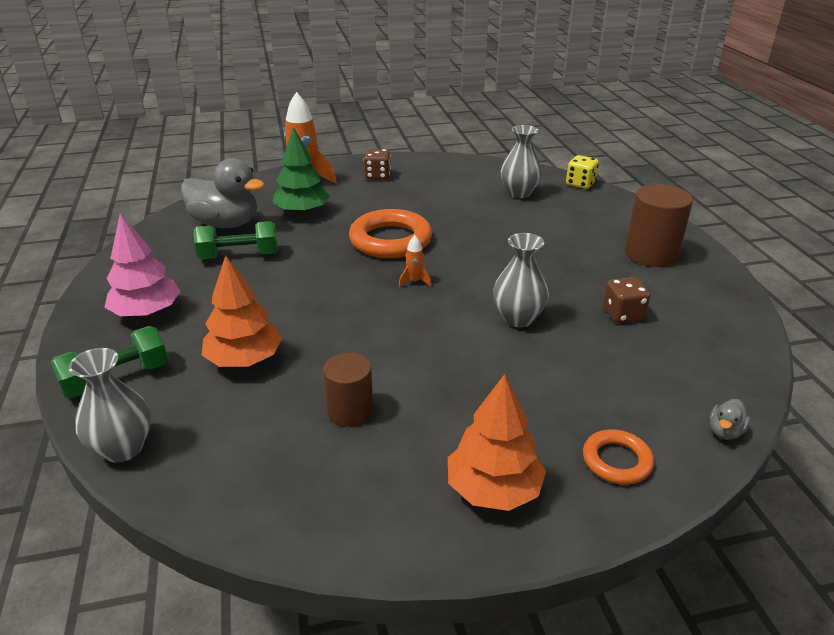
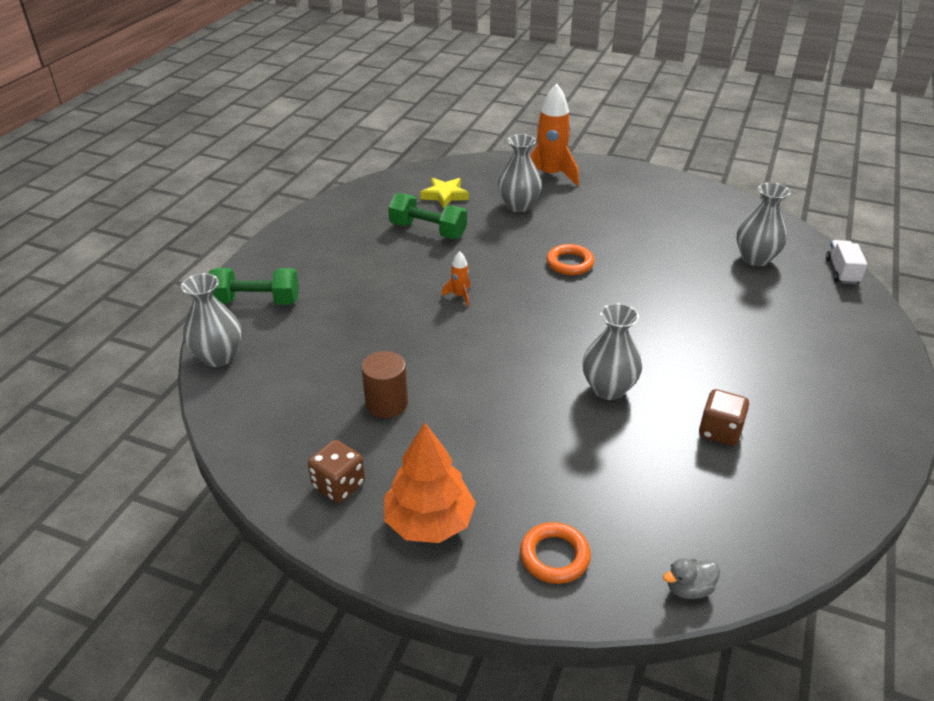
camera: 35 degrees right, 5 degrees up
(147, 312) = (319, 255): pink tree -> none
(226, 224) = (445, 195): grey duck -> yellow star
(244, 360) = (351, 325): orange tree -> none
(302, 212) = (518, 206): green tree -> grey vase
(377, 176) = (625, 190): brown dice -> brown dice (339, 485)
(390, 240) = (569, 263): orange ring -> orange ring, size x0.55
(414, 281) = (550, 313): orange rocket -> orange rocket (460, 296)
(580, 184) = (841, 271): yellow dice -> white truck
(651, 254) = (831, 382): brown cylinder -> none

